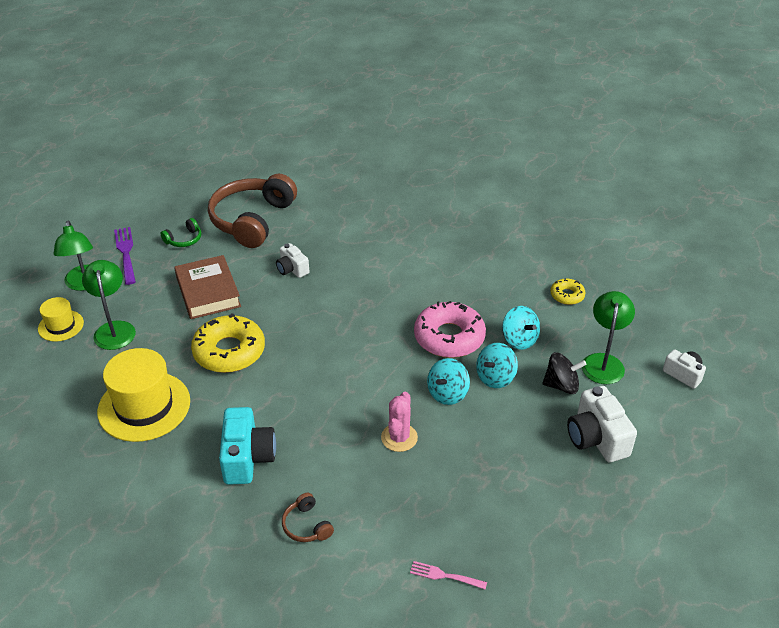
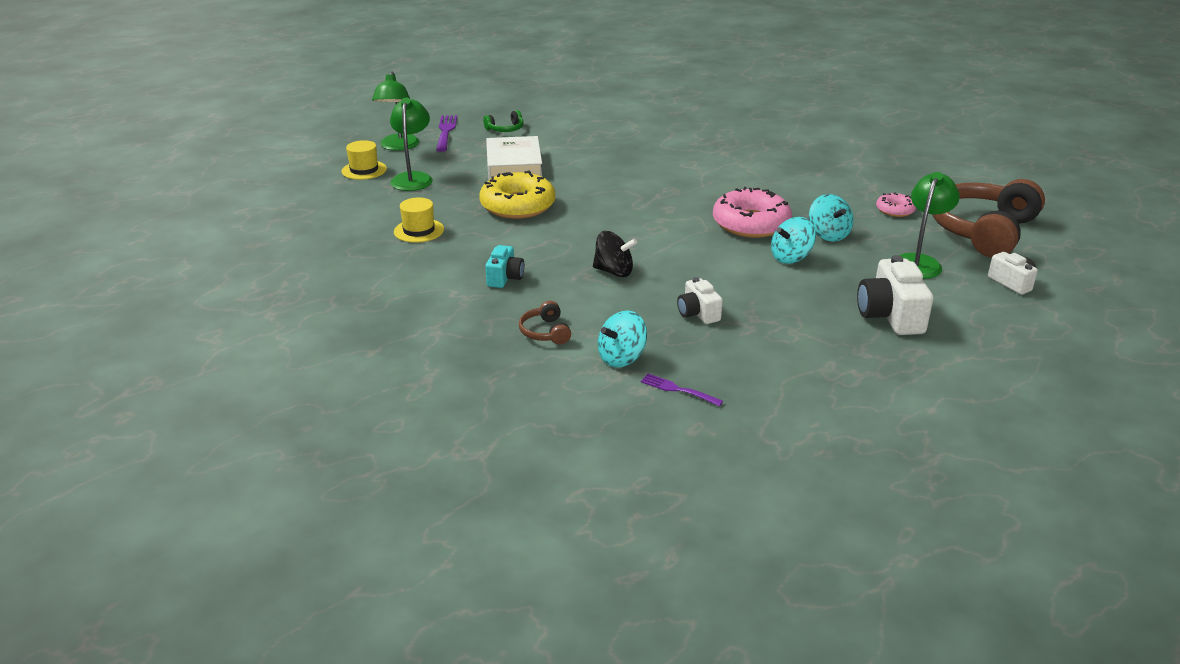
camera: 15 degrees right, 10 degrees down
(144, 406) = (419, 230): yellow hat -> yellow hat, size x0.53
(208, 292) = (514, 165): brown book -> white book
(247, 458) = (505, 278): turquoise camera -> turquoise camera, size x0.60
(252, 220) = (578, 124): brown headphones -> brown headphones (982, 231)
(292, 269) = (604, 159): white camera -> white camera (698, 313)
(399, 438) = (668, 286): pink cactus -> none
(445, 576) = (678, 390): pink fork -> purple fork
(447, 393) = (733, 262): turquoise spinning top -> turquoise spinning top (621, 358)
(561, 385) = (864, 273): black spinning top -> black spinning top (614, 271)
(567, 295) = (895, 210): yellow donut -> pink donut

